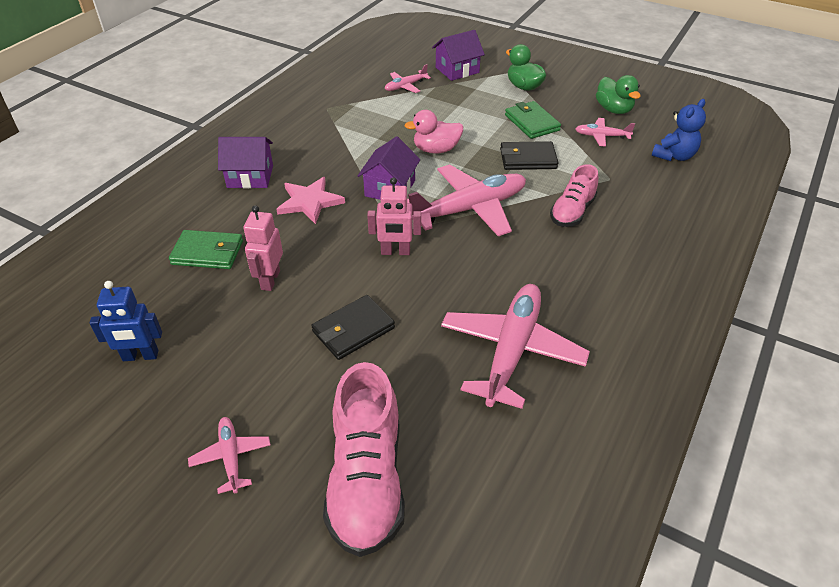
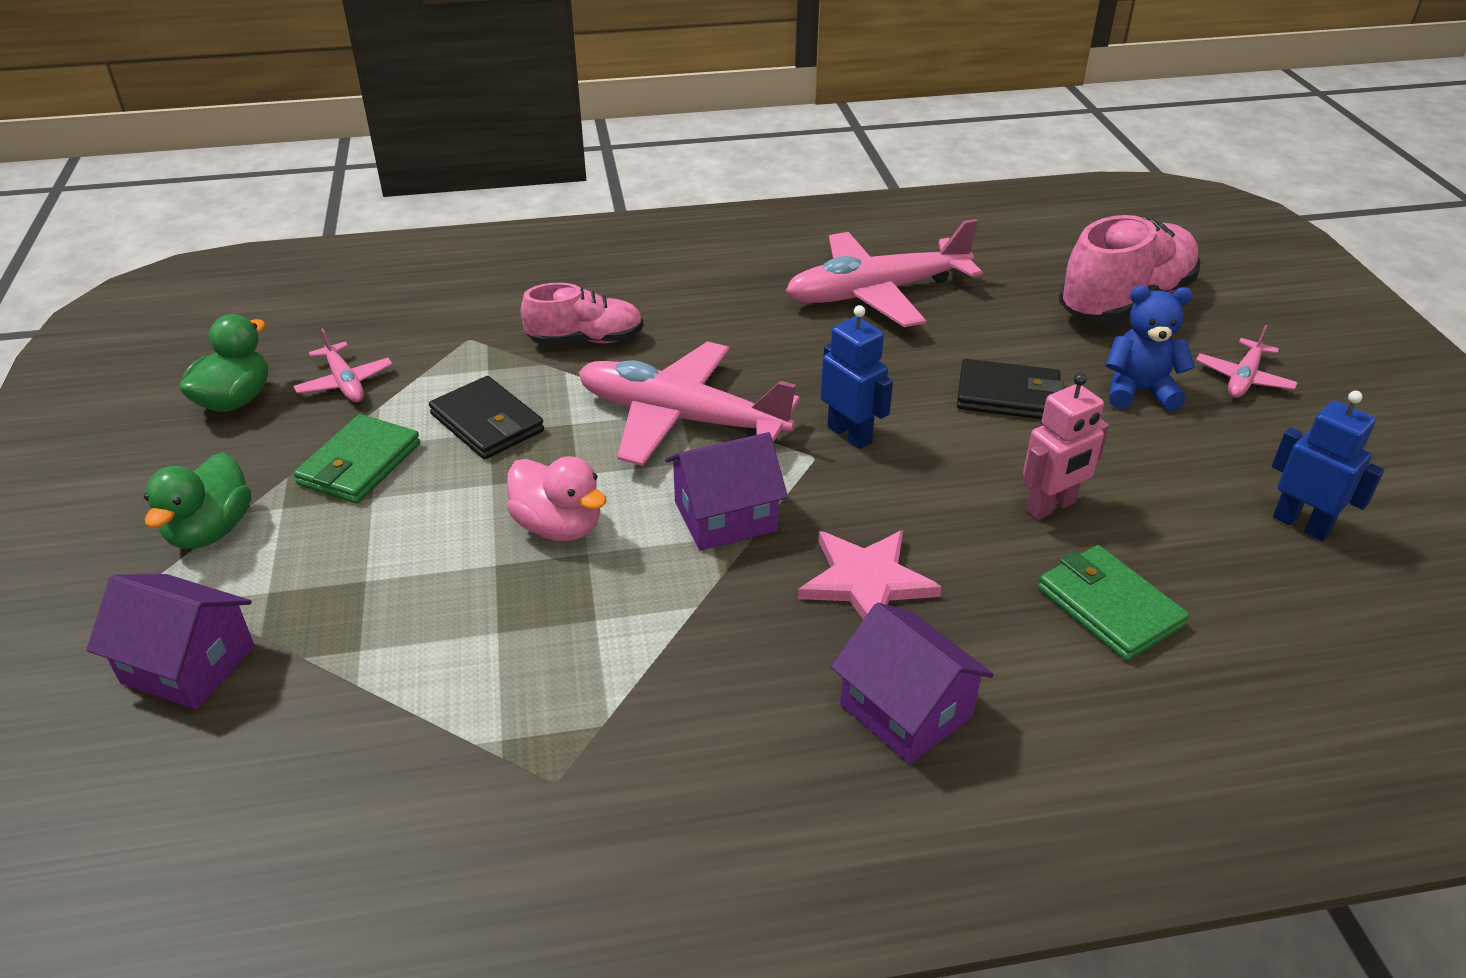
camera: 130 degrees left, 5 degrees down
(395, 252) = (850, 434): pink robot -> blue robot
(406, 86) = (338, 706): pink plane -> none
(674, 156) = (350, 310): blue teddy bear -> blue teddy bear (1138, 391)

